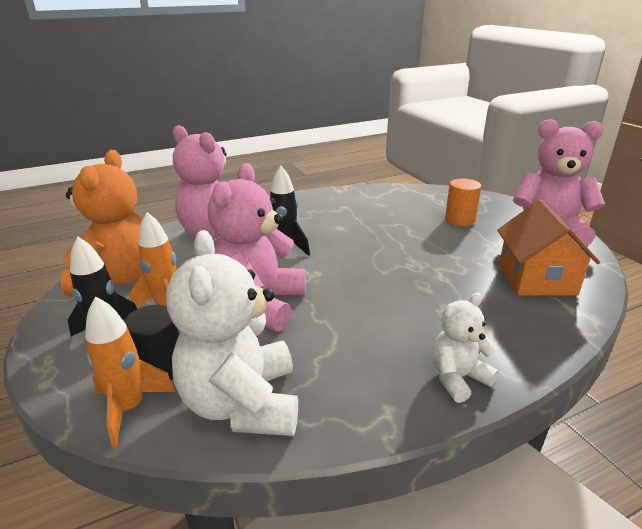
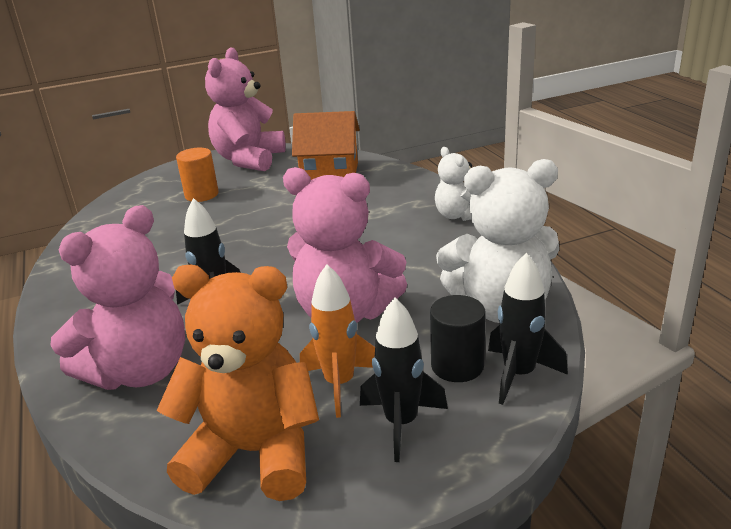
camera: 85 degrees left, 0 degrees up
(129, 408) = (519, 375): orange rocket -> black rocket

